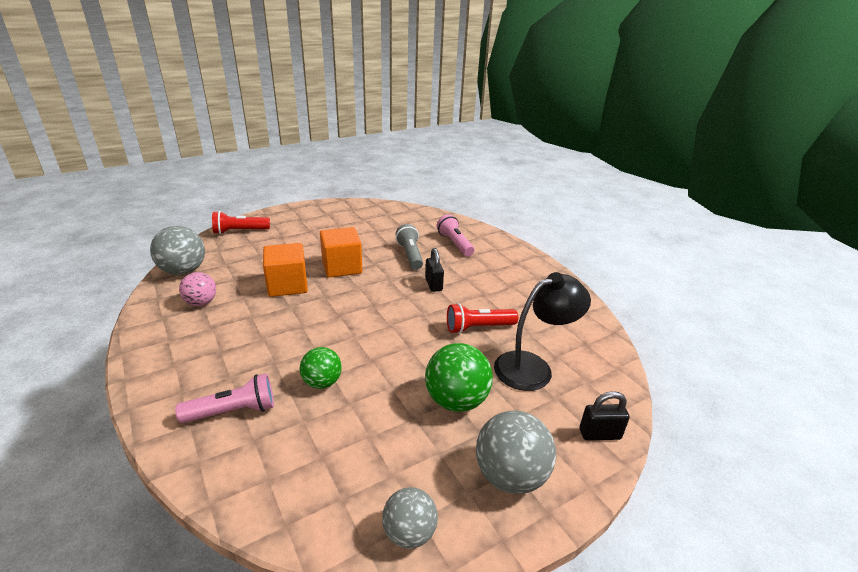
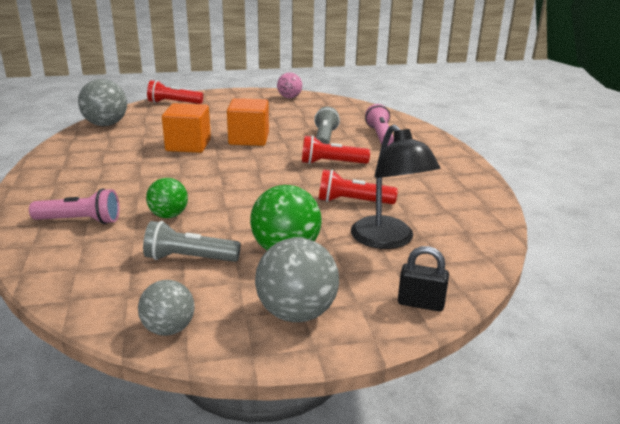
camera: 20 degrees right, 5 degrees down
(201, 302) = (105, 147): pink ball -> pink ball (289, 97)
(375, 434) = (189, 258): none -> grey flashlight
(433, 284) = (331, 163): black padlock -> red flashlight
(533, 367) = (388, 240): black lamp -> black lamp turned 75 degrees clockwise

